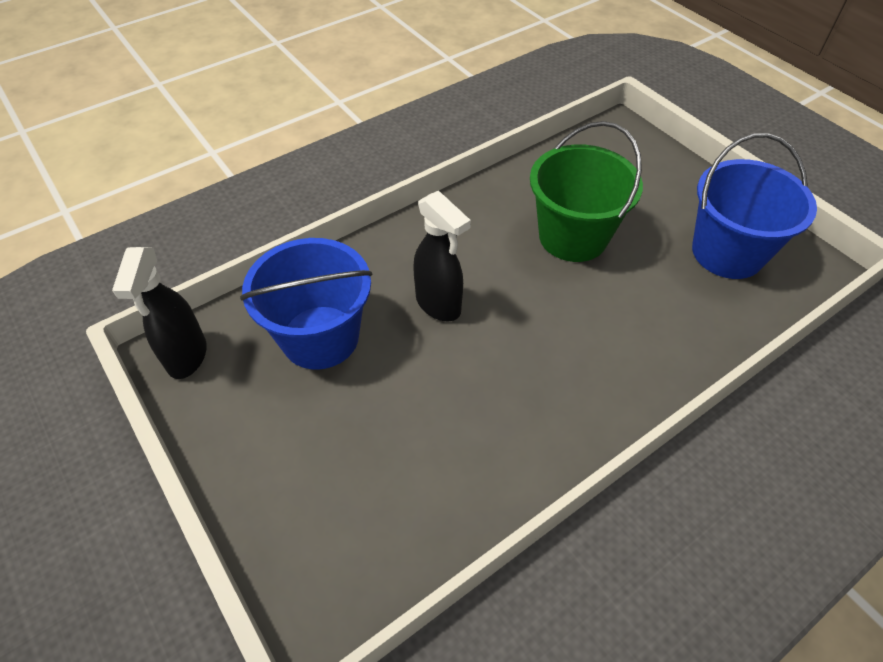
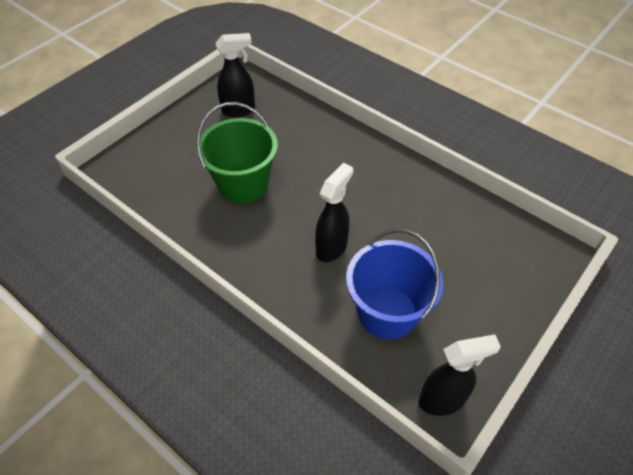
camera: 105 degrees left, 0 degrees up
(727, 252) = (239, 110): blue bucket -> black spray bottle

